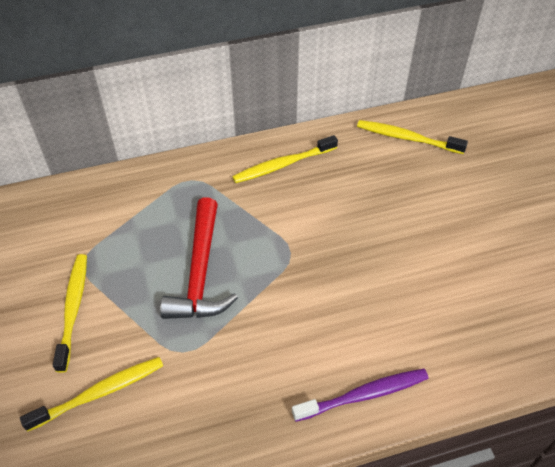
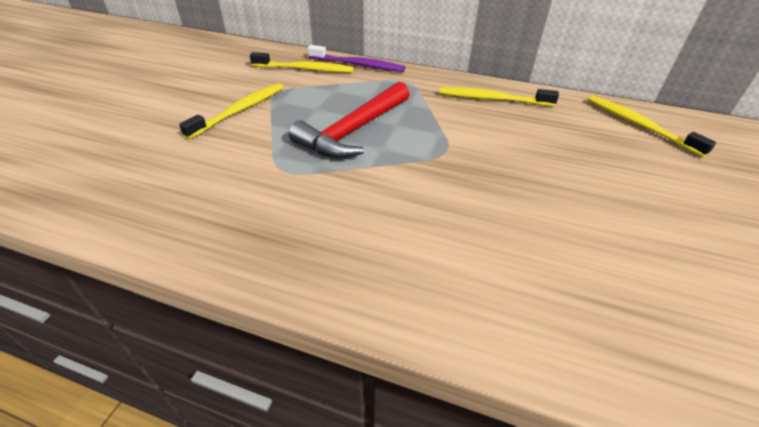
camera: 35 degrees right, 10 degrees down
(99, 393) = (194, 163): yellow toothbrush -> yellow toothbrush (305, 69)
(364, 395) = (415, 293): purple toothbrush -> purple toothbrush (358, 65)

